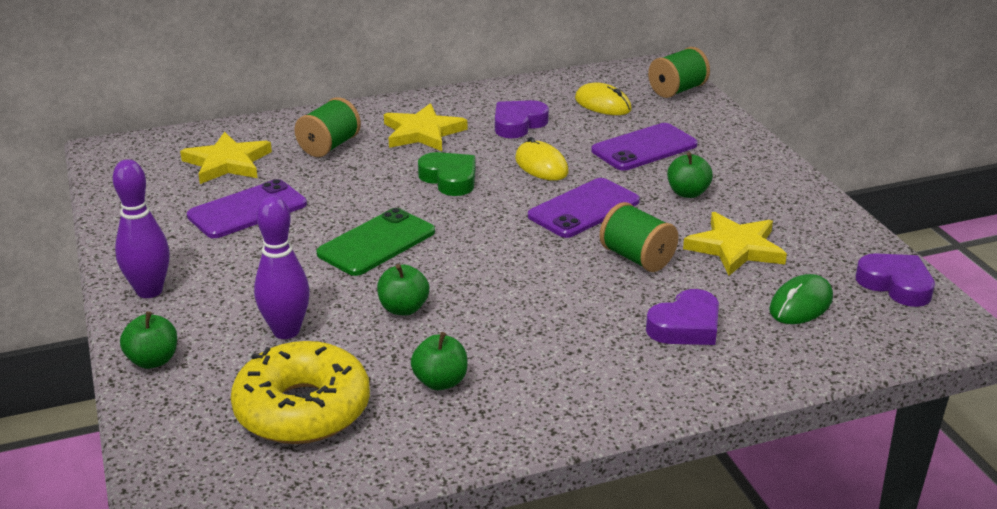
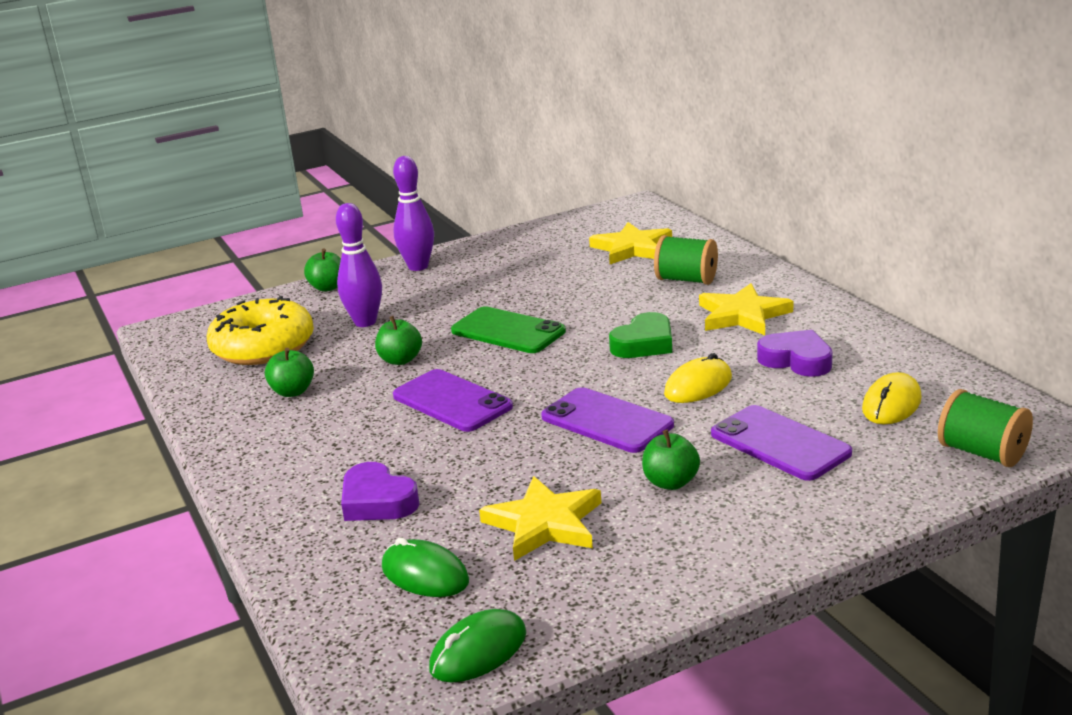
camera: 85 degrees right, 5 degrees down
(247, 210) = (550, 272): purple phone -> purple phone (452, 401)
(637, 258) = (507, 462): green spool -> none
(896, 285) = (478, 651): purple heart -> green mouse

